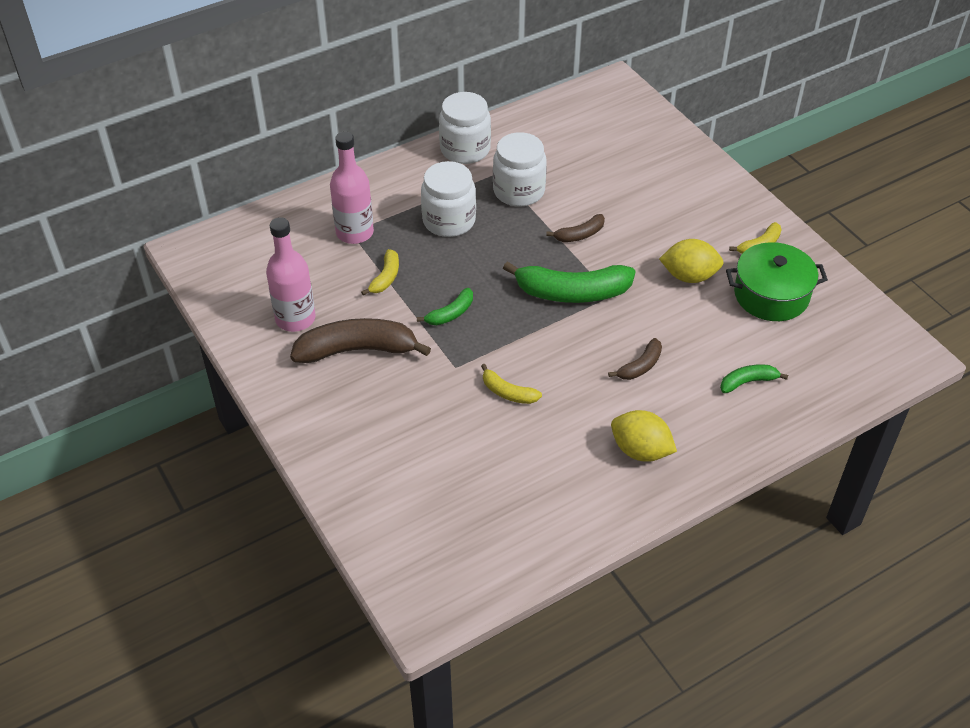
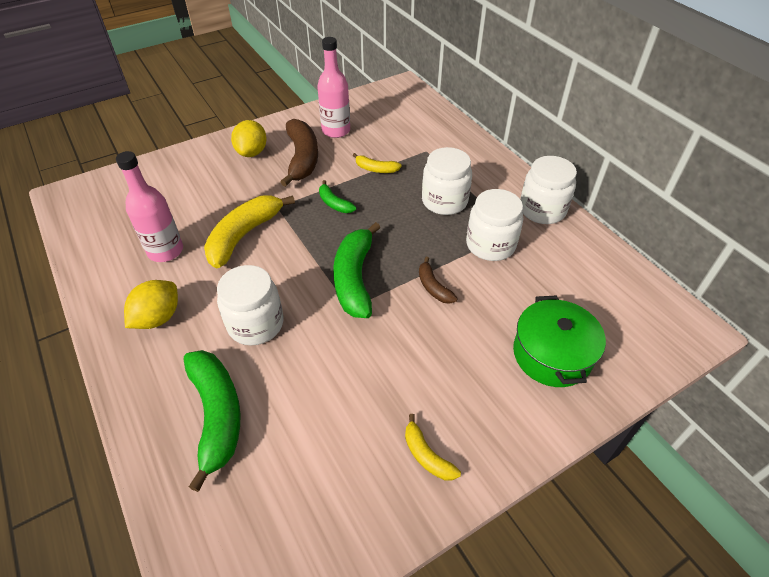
camera: 90 degrees right, 0 degrees up
(354, 232) = (425, 152): pink bottle -> pink bottle (165, 251)
(508, 392) = (244, 235): yellow banana -> yellow banana, size x1.97
(640, 366) = (255, 324): brown banana -> white jar
(689, 276) = (375, 375): yellow lemon -> yellow lemon (252, 152)
(748, 382) = (217, 415): green banana -> green banana, size x1.97
(771, 295) = (342, 457): green pot -> green pot (552, 354)

